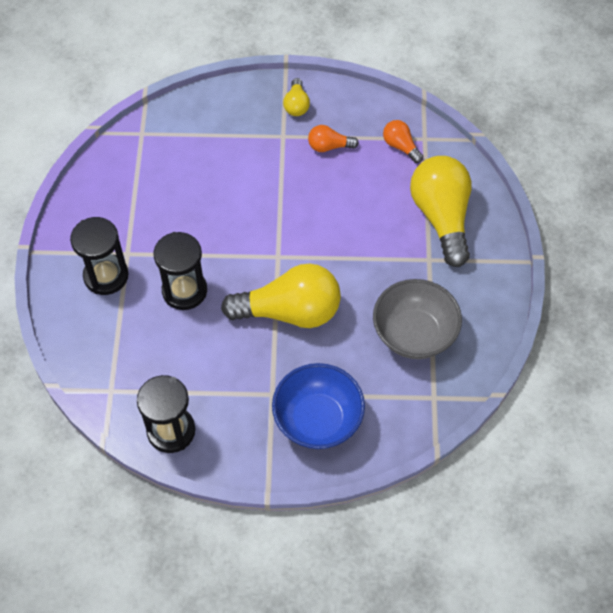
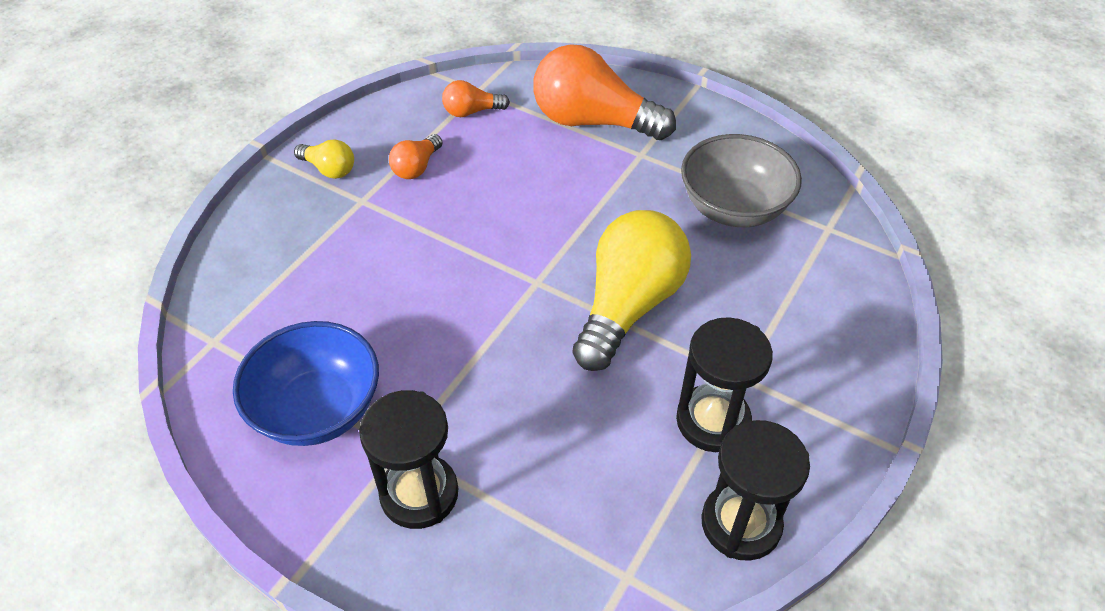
camera: 60 degrees left, 10 degrees down
(184, 291) = (517, 405): black hourglass -> black hourglass (713, 421)
(318, 420) = (806, 346): blue bowl -> blue bowl (318, 409)
(441, 217) = (593, 121): yellow light bulb -> orange light bulb

